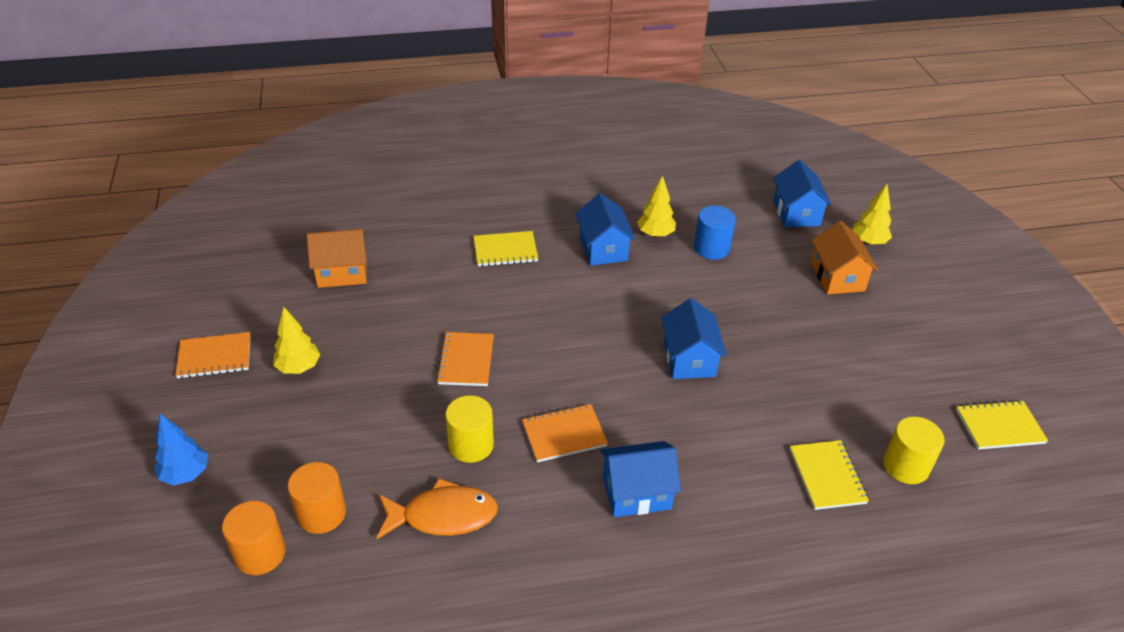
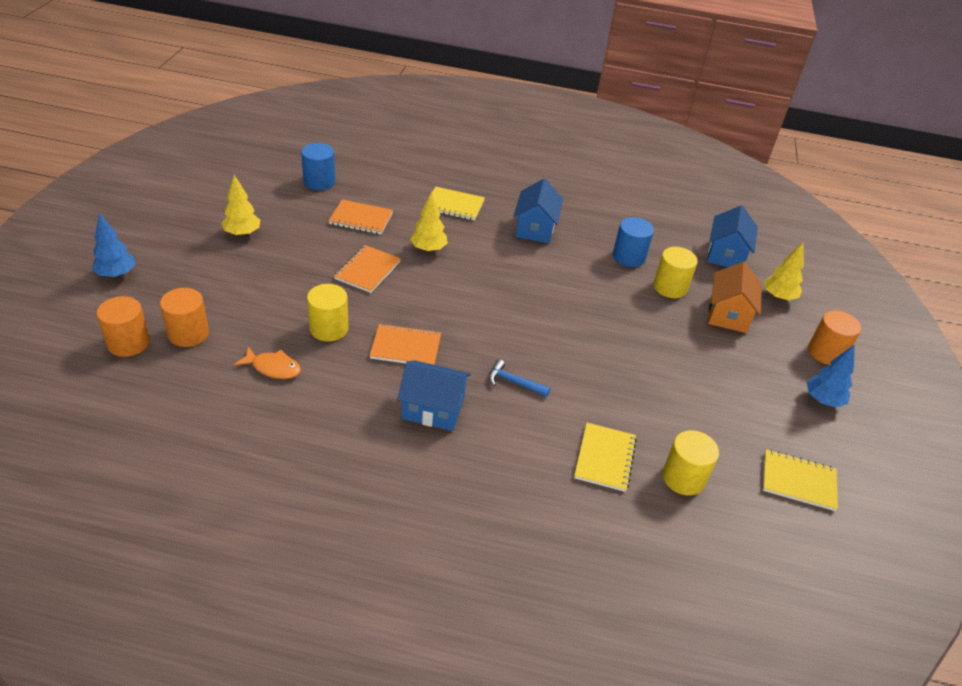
camera: 20 degrees right, 0 degrees up
(215, 357) = (190, 207): orange notebook -> orange notebook (361, 219)
(342, 272) = (319, 181): orange house -> blue cylinder
(443, 516) = (273, 368): orange fish -> orange fish, size x0.65
(655, 234) = (587, 232): yellow tree -> yellow tree (428, 249)
(689, 359) = (548, 330): blue house -> none
(694, 430) = (514, 382): none -> blue hammer
(769, 268) = (670, 287): none -> yellow cylinder
(942, 285) = (826, 352): none -> orange cylinder
(969, 336) = (822, 400): none -> blue tree

